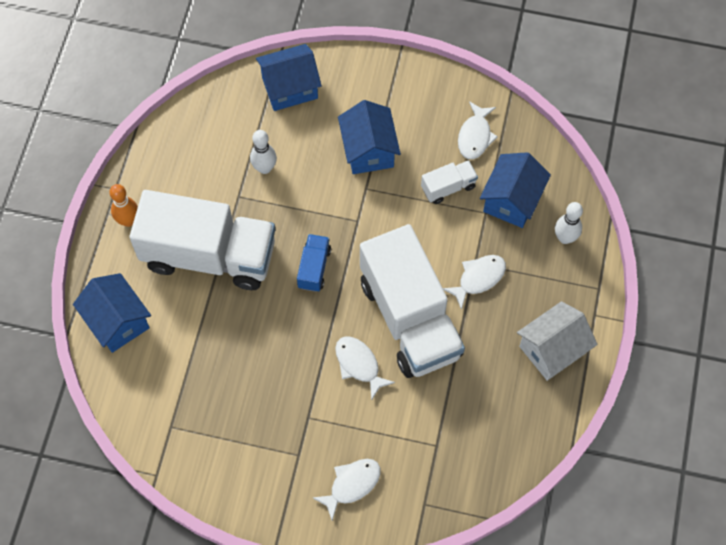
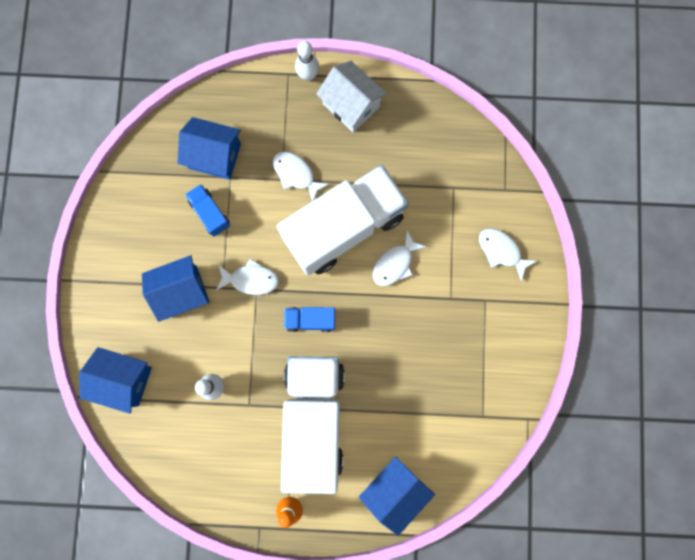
camera: 100 degrees left, 15 degrees up
(290, 88) = (123, 380): blue house -> blue house turned 45 degrees counterclockwise
(448, 187) = (210, 213): white truck -> blue truck
(475, 136) = (153, 197): white fish -> white fish (251, 280)
(565, 238) = (244, 106): white bowling pin -> white bowling pin (308, 75)

